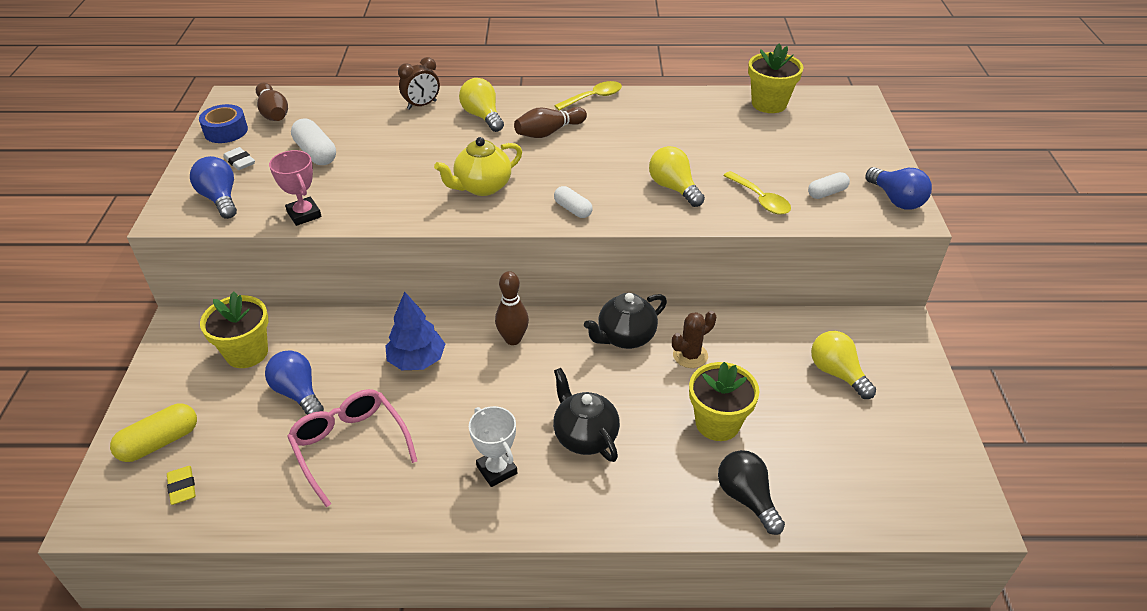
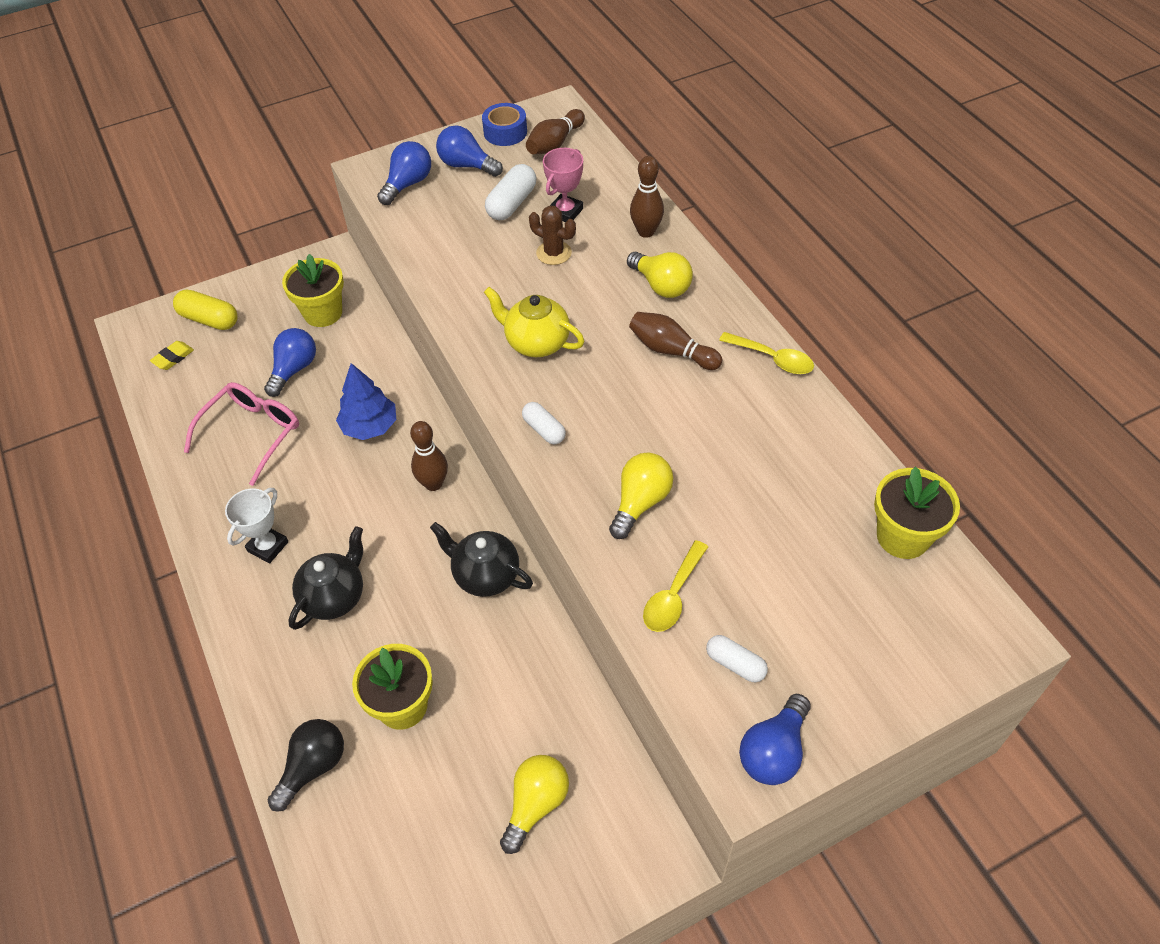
camera: 65 degrees right, 10 degrees up
(240, 161) = (467, 165): white eraser -> blue light bulb
(304, 214) = (417, 245): pink trophy -> pink trophy (565, 212)
(422, 105) = (646, 232): brown clock -> brown bowling pin
(482, 116) = (661, 285): yellow light bulb -> yellow light bulb turned 105 degrees clockwise
(573, 209) = (544, 430): white capsule -> white capsule turned 60 degrees counterclockwise
(690, 355) = (489, 645): brown cactus -> brown cactus (554, 253)

